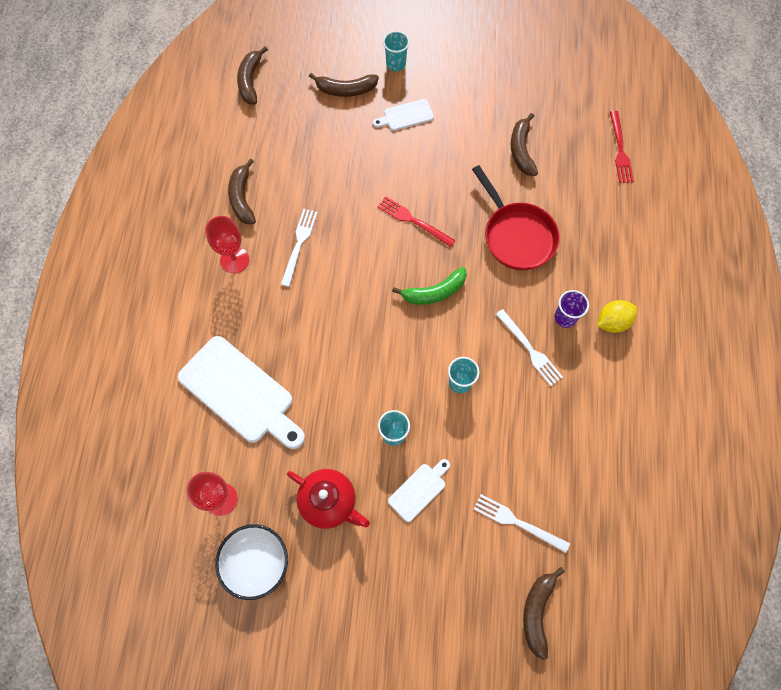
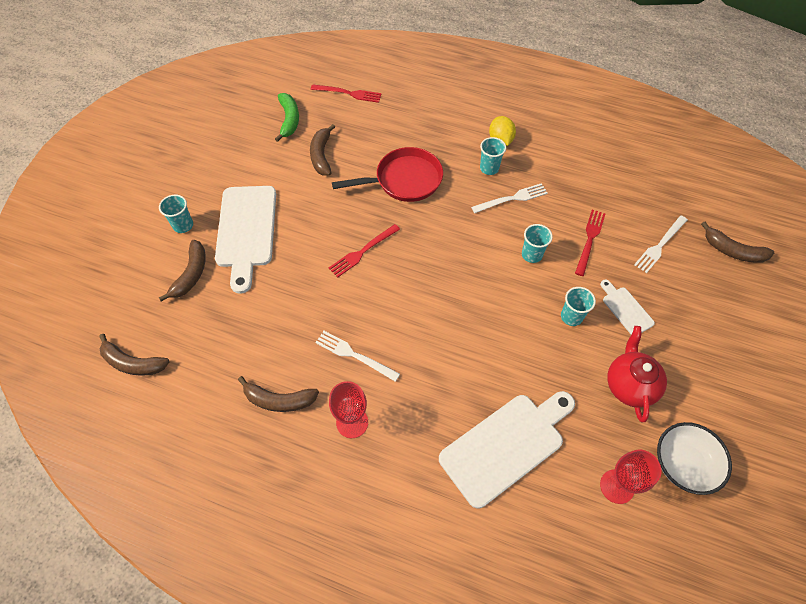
camera: 75 degrees left, 10 degrees down
(329, 502) = (629, 385): red teapot -> red teapot turned 45 degrees counterclockwise
(406, 116) = (246, 231): white cutting board -> white cutting board, size x2.06
(434, 292) = (440, 253): green banana -> green banana (289, 120)
(500, 441) = (589, 240): none -> red fork
(521, 150) = (321, 155): brown banana -> brown banana turned 75 degrees clockwise
(565, 317) = (489, 168): purple cup -> turquoise cup

